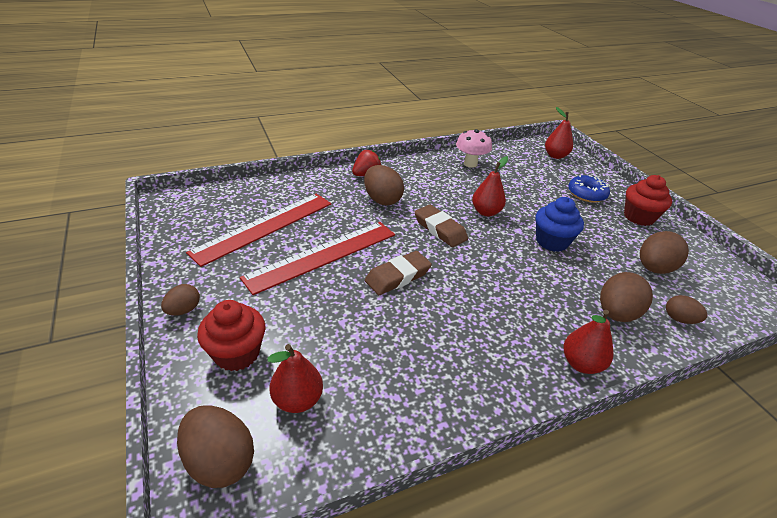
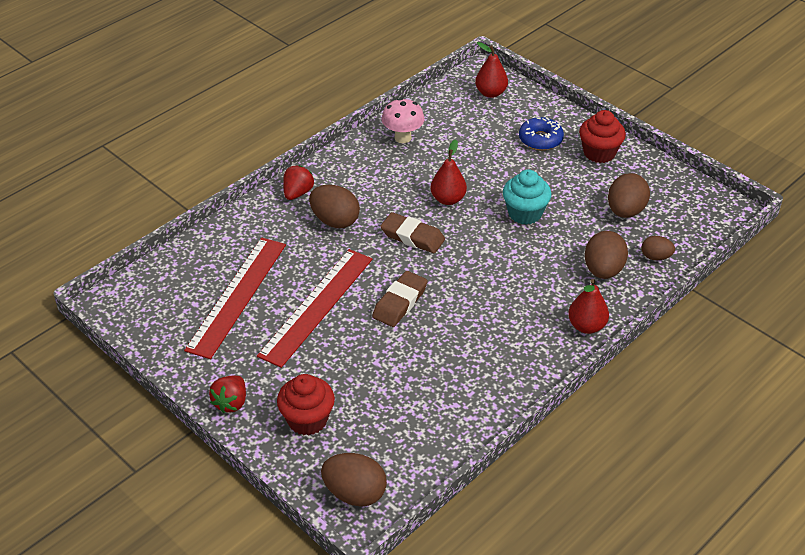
camera: 20 degrees left, 5 degrees up
(183, 310) = (231, 403): brown egg -> red strawberry
(297, 400) = (381, 434): red pear -> none
(552, 241) = (525, 213): blue cupcake -> turquoise cupcake

